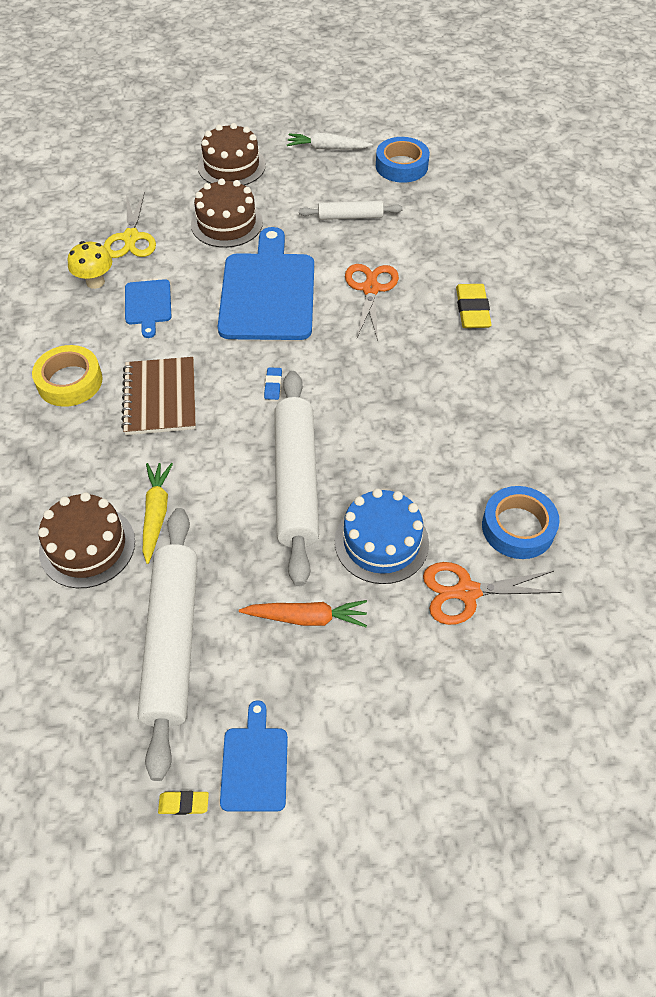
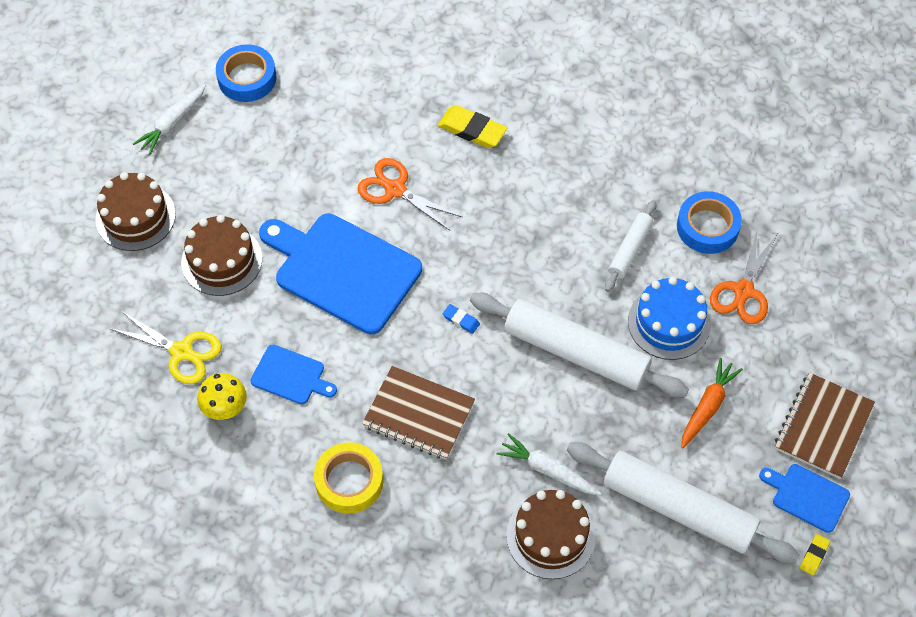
camera: 60 degrees left, 5 degrees up
(156, 514) = (547, 470): yellow carrot -> white carrot
(350, 217) = (288, 156): white rolling pin -> white rolling pin (630, 249)
(352, 743) = (823, 427): none -> brown notebook

